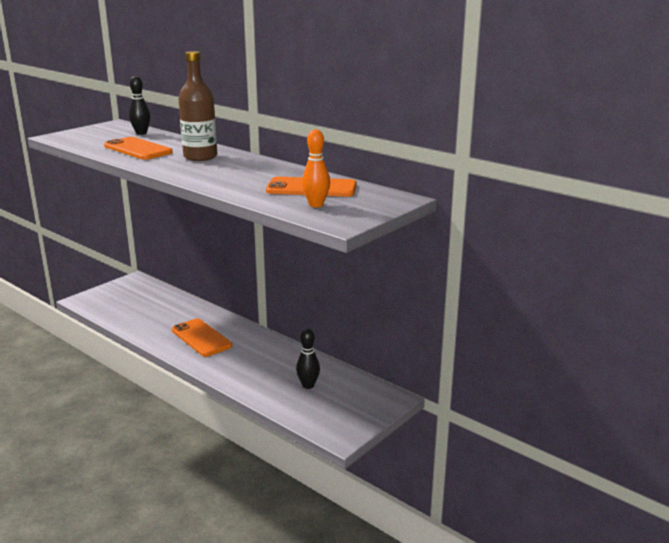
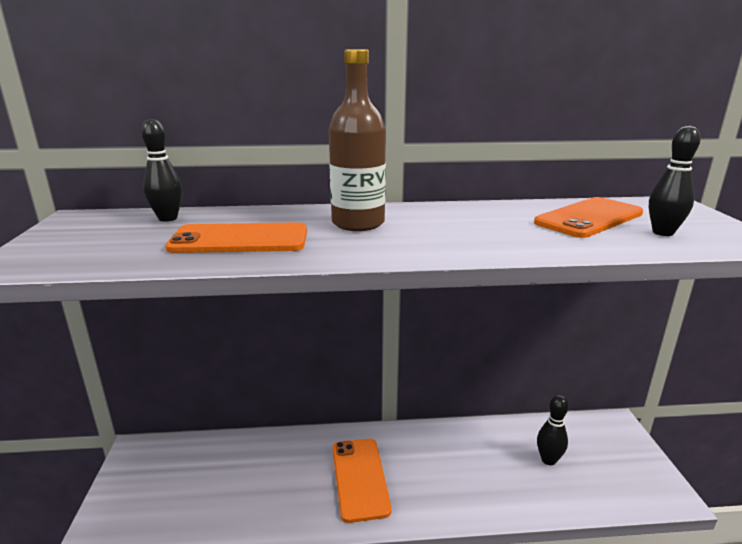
camera: 45 degrees left, 0 degrees up
(201, 338) = (359, 478): orange phone -> orange phone turned 75 degrees clockwise
(316, 205) = (663, 232): orange bowling pin -> black bowling pin

